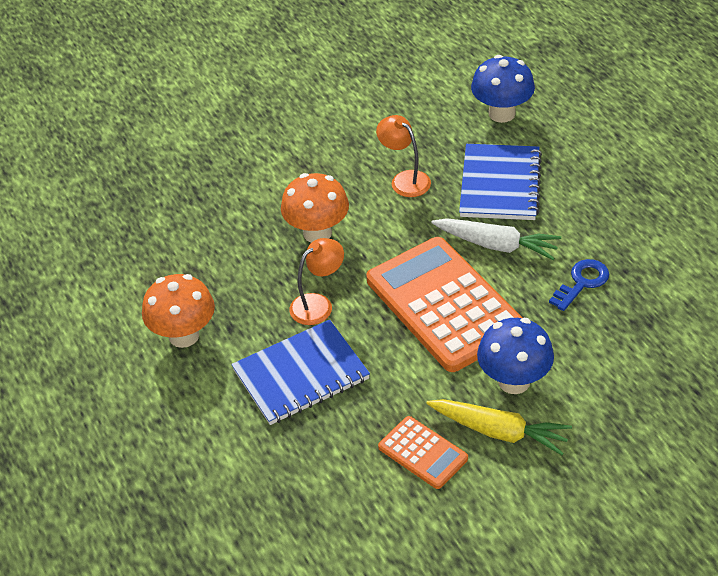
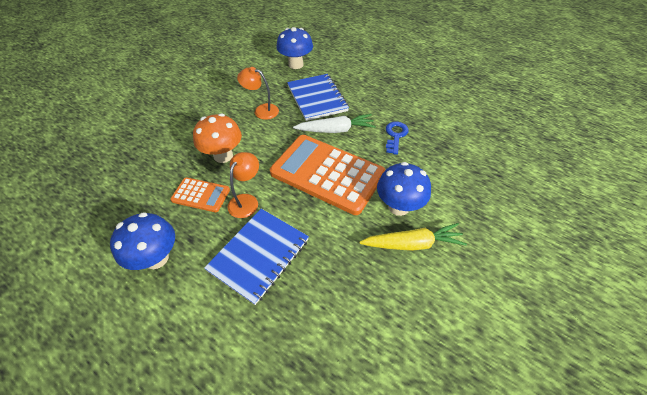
camera: 30 degrees left, 5 degrees up
(184, 336) = (156, 258): orange mushroom -> blue mushroom
(423, 453) = (375, 280): orange calculator -> orange calculator (201, 195)

